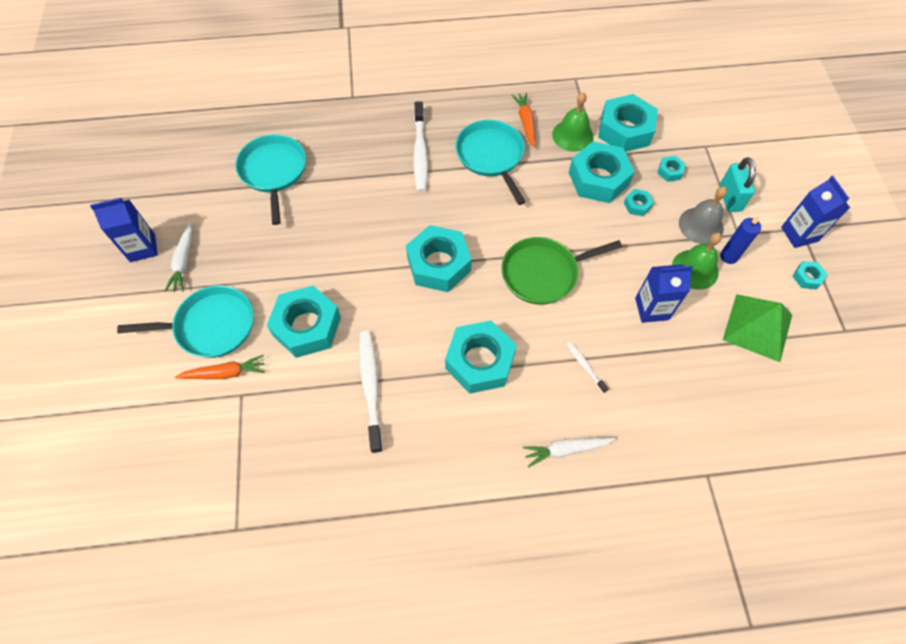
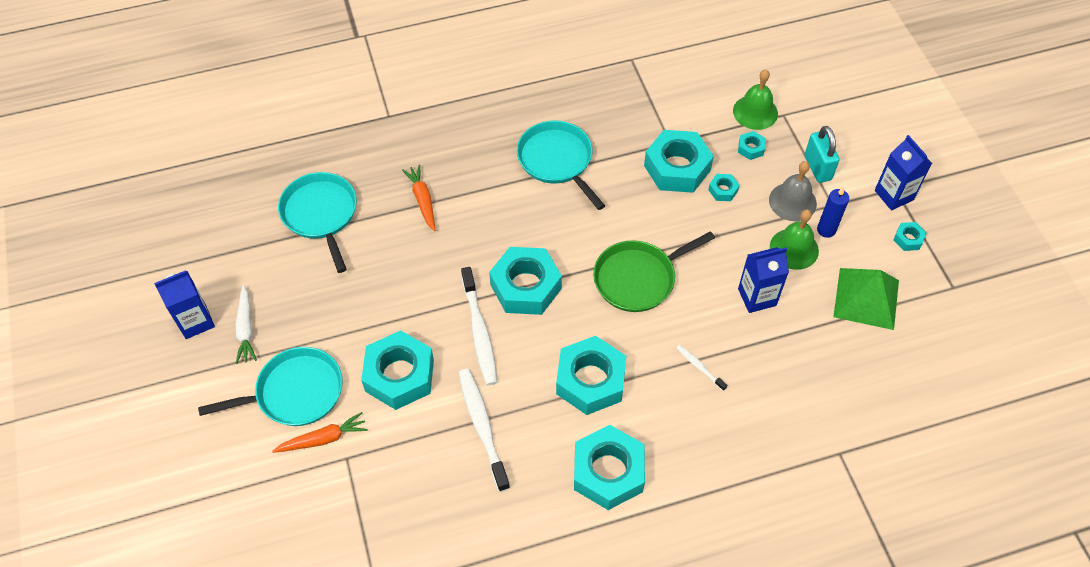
camera: 10 degrees left, 5 degrees down
(420, 152) = (479, 168): white toothbrush -> white toothbrush (479, 331)
(525, 122) = (587, 117): orange carrot -> orange carrot (423, 200)
(566, 450) = (696, 453): white carrot -> none
(572, 135) = (640, 124): green bell -> green bell (755, 112)
(625, 130) = (695, 110): turquoise nut -> turquoise nut (608, 472)

